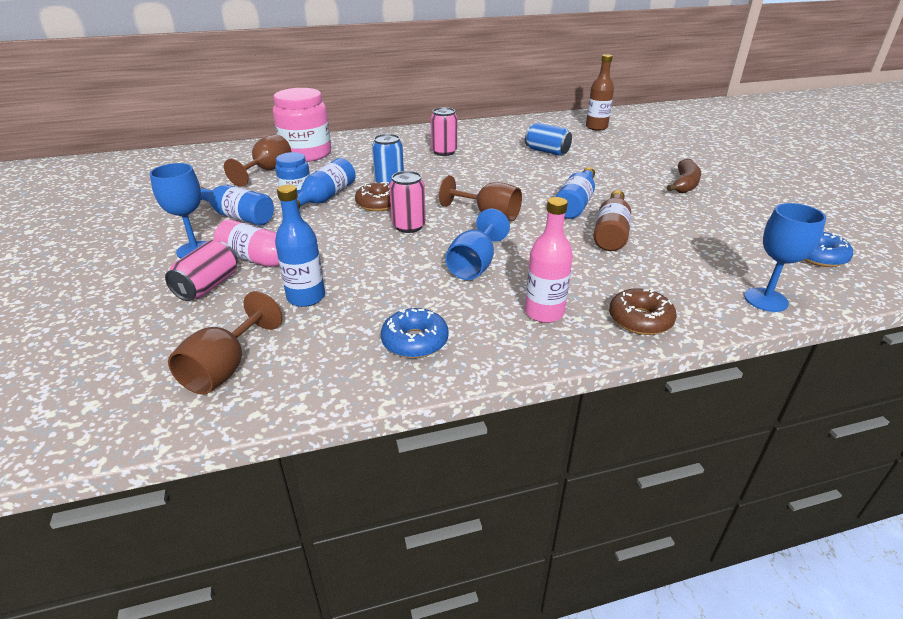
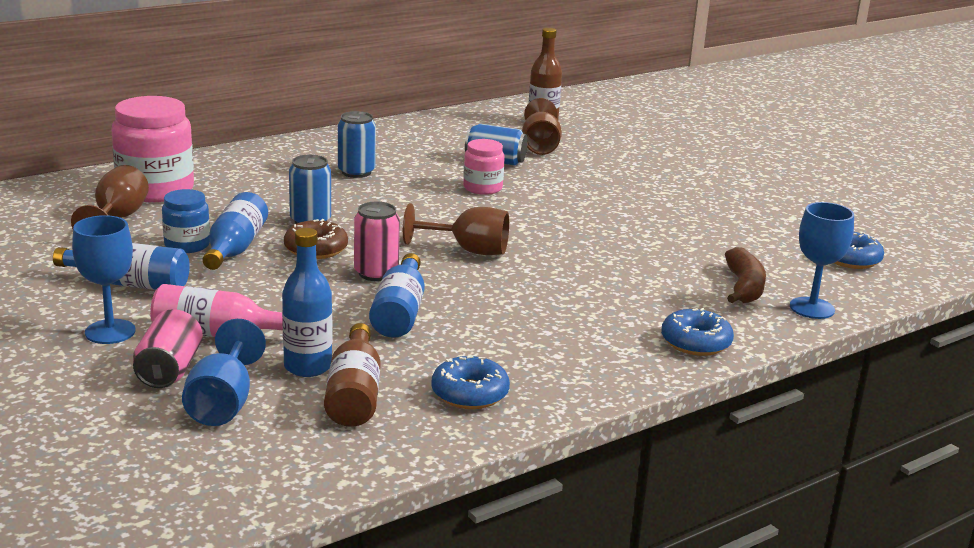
camera: 20 degrees left, 10 degrees down
(225, 368) = (272, 448): brown goblet -> brown goblet (540, 146)
(444, 152) = (356, 172): pink can -> blue can
(474, 265) = (487, 309): blue goblet -> blue goblet (223, 403)
(526, 170) = (482, 188): none -> pink jar
(544, 312) = (593, 348): pink bottle -> none
(575, 204) = (566, 227): blue bottle -> blue bottle (399, 313)
(611, 233) = (624, 256): brown bottle -> brown bottle (354, 394)
(640, 320) = (695, 342): brown donut -> blue donut
(684, 184) = (683, 191): brown banana -> brown banana (743, 287)

